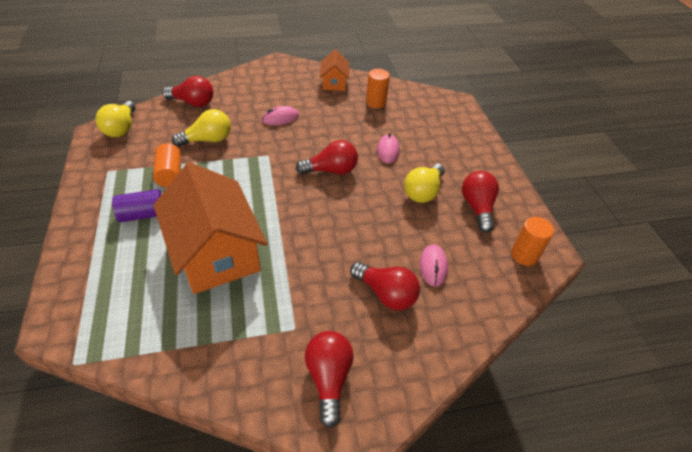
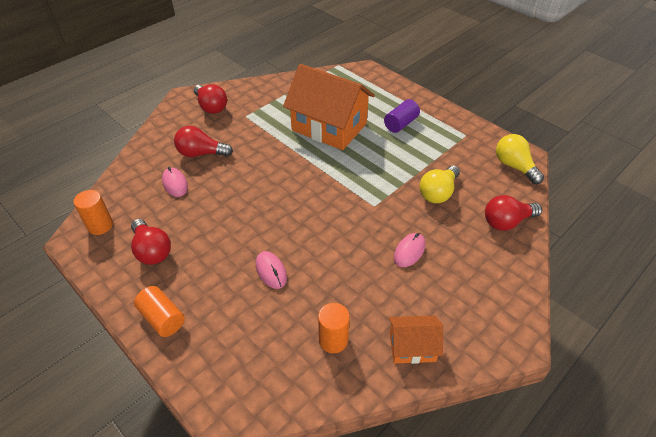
camera: 150 degrees right, 0 degrees up
(170, 174) = (423, 153): orange cylinder -> orange cylinder (162, 318)
(331, 170) = (307, 219): red light bulb -> none
(334, 82) = (412, 346): orange house -> orange house turned 60 degrees counterclockwise
(423, 192) = (210, 241): yellow light bulb -> none

